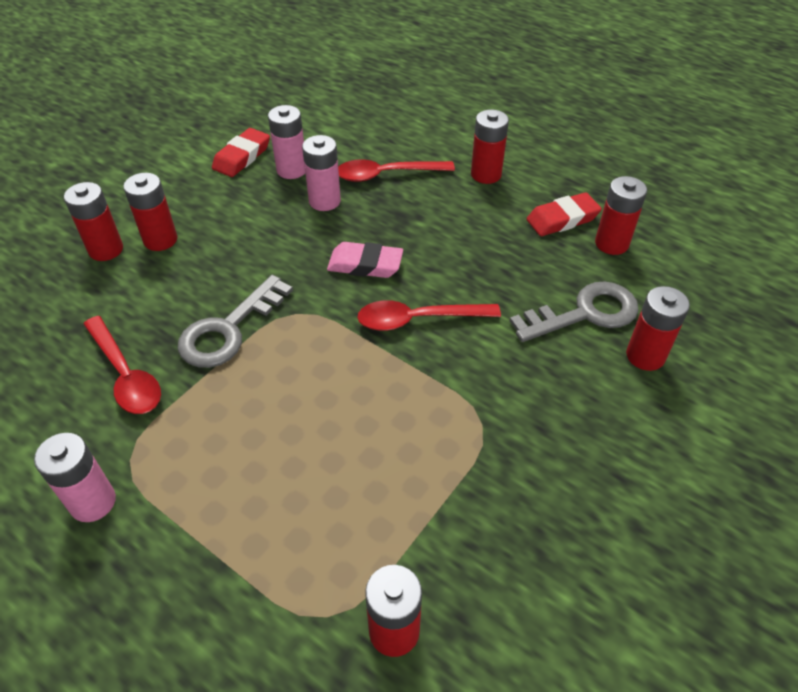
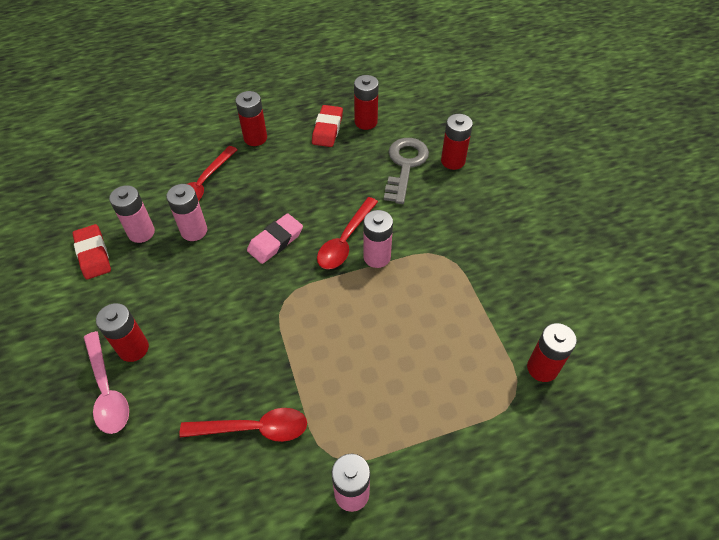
camera: 55 degrees left, 5 degrees up
(106, 249) = (107, 390): red battery -> pink spoon
(228, 330) = (265, 346): grey key -> none
(421, 360) = (377, 257): none -> pink battery

